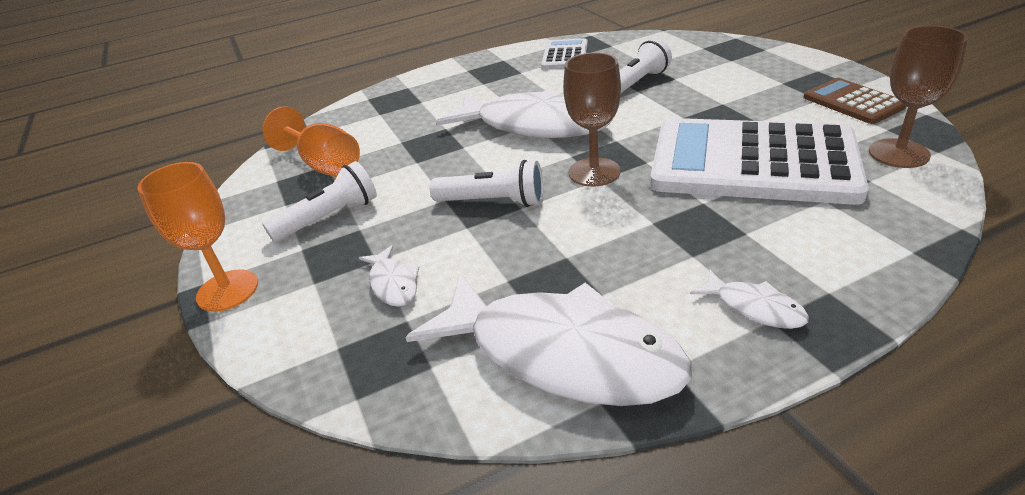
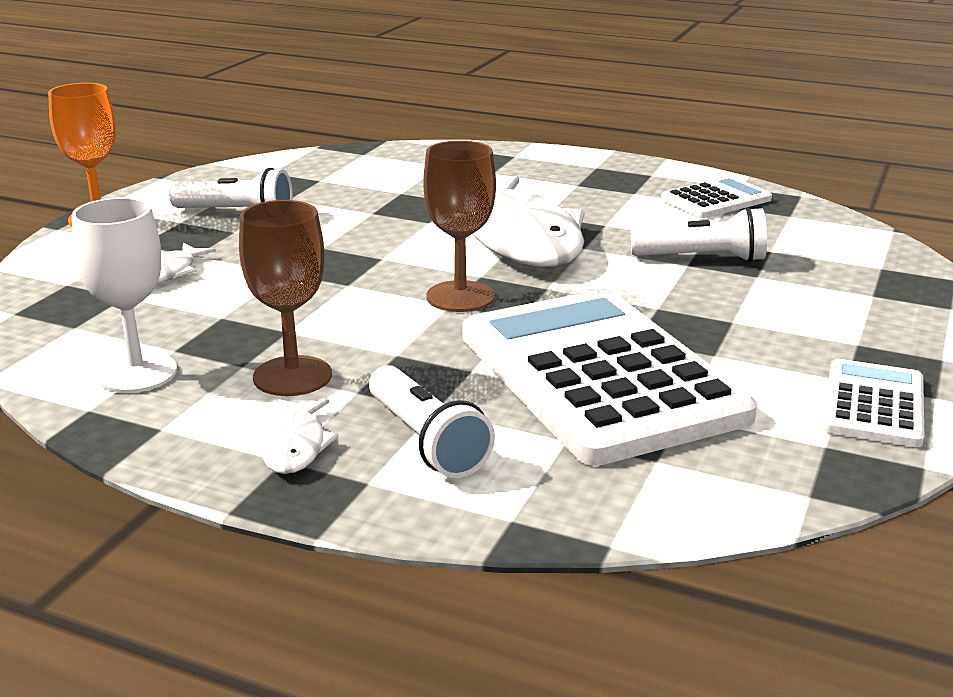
camera: 45 degrees right, 10 degrees down
(324, 165) = (317, 179): orange goblet -> none
(493, 202) = (343, 268): white flashlight -> white flashlight (426, 441)
(561, 354) = (137, 373): white fish -> white goblet
(853, 102) = (873, 404): brown calculator -> white calculator
(898, 153) = (759, 466): brown goblet -> brown goblet (292, 376)

